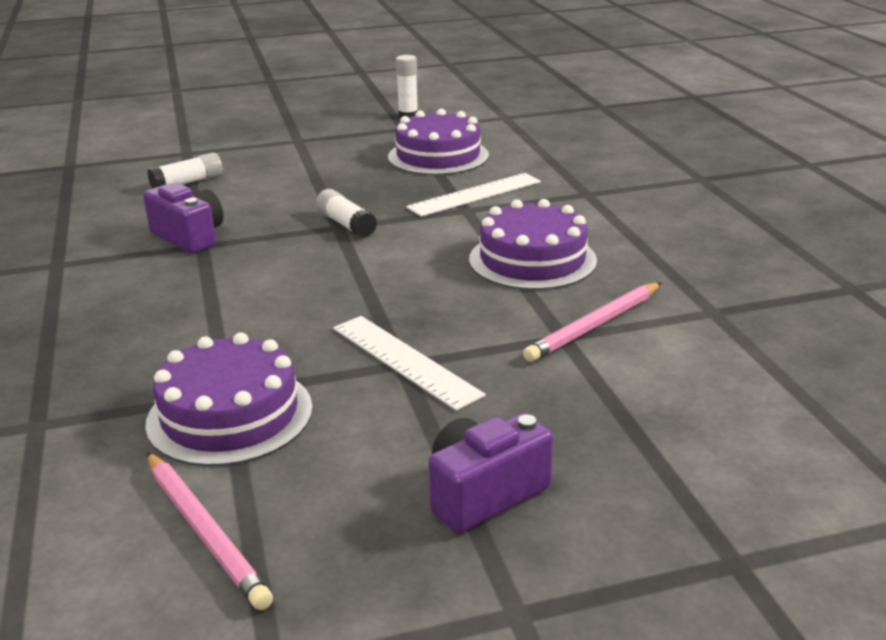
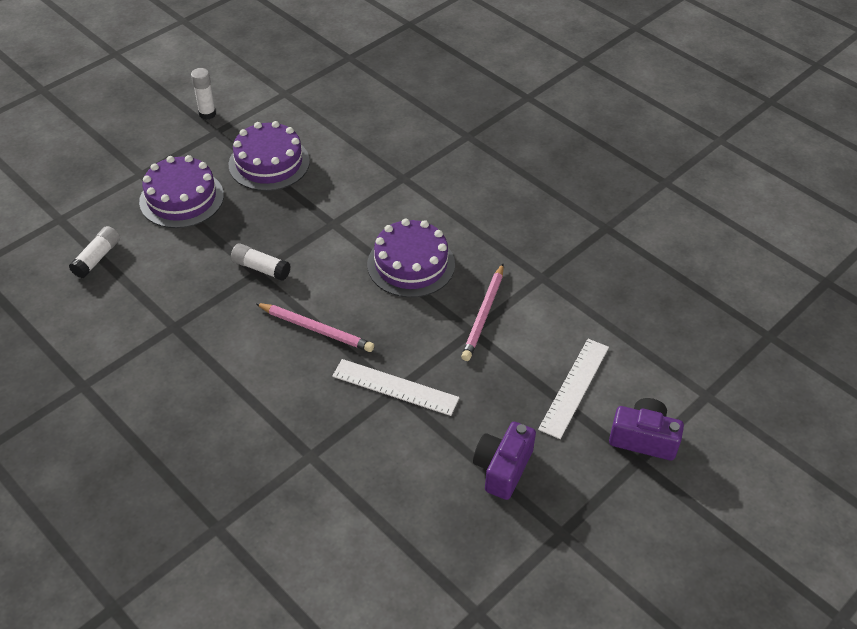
camera: 30 degrees left, 20 degrees up
(189, 237) = (156, 321): purple camera -> purple camera (643, 438)
(204, 531) = (381, 555): pink pencil -> pink pencil (316, 329)
(230, 415) = (327, 471): purple cake -> purple cake (181, 198)
(475, 194) = (327, 203): white ruler -> white ruler (574, 387)

